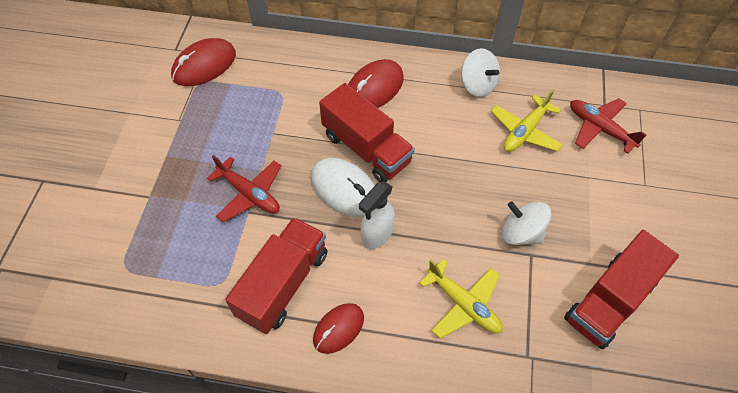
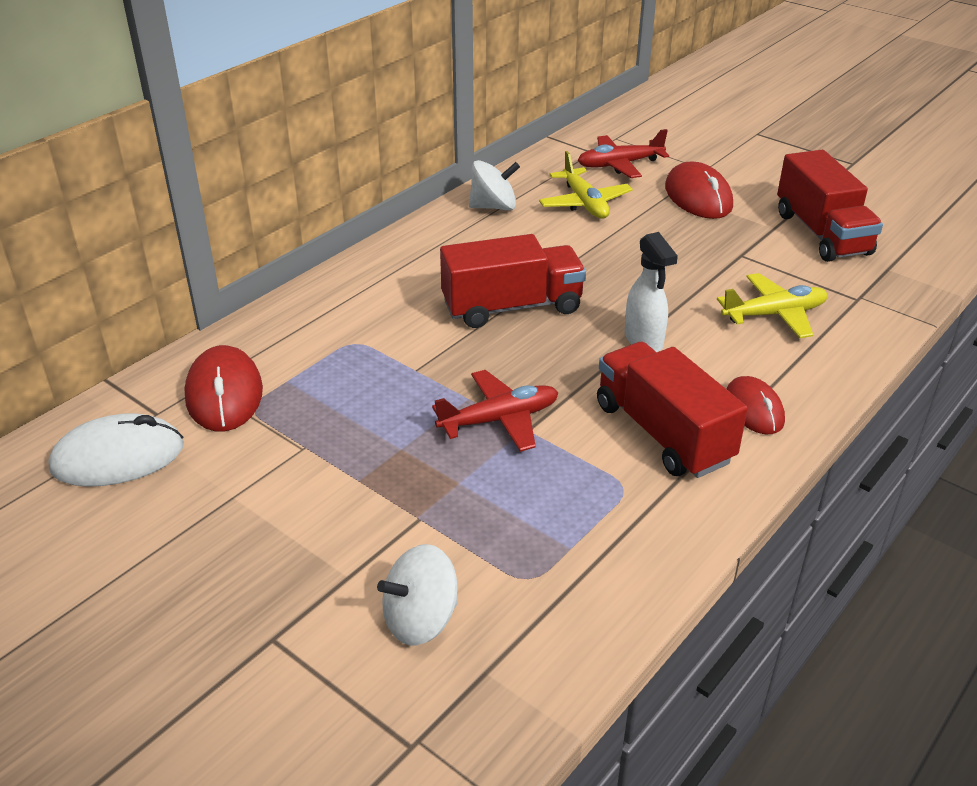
camera: 60 degrees left, 20 degrees down
(344, 189) = (558, 342): white mouse -> white mouse (118, 457)
(374, 88) = (425, 272): red mouse -> red mouse (698, 197)
(521, 233) = (711, 251): white spinning top -> white spinning top (420, 619)

